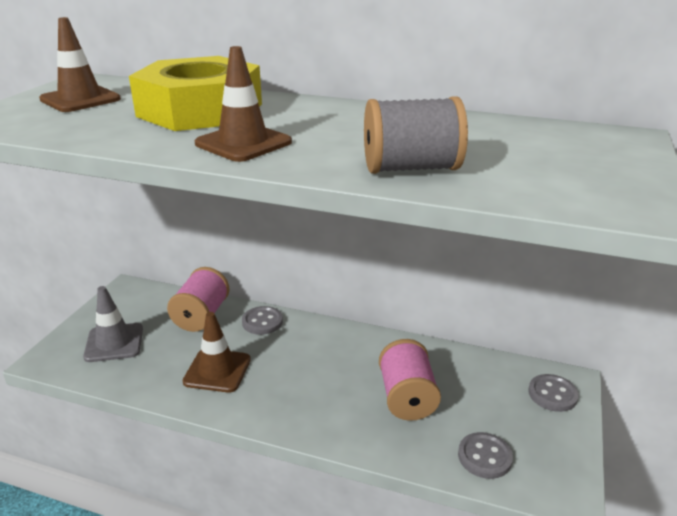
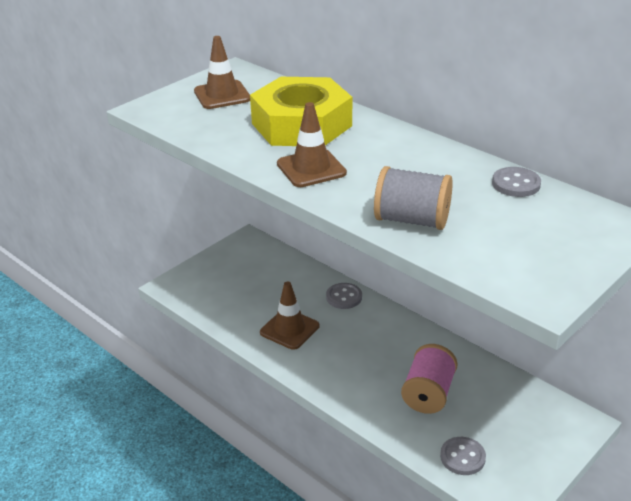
camera: 25 degrees right, 5 degrees up
(114, 343) = (222, 285): grey traffic cone -> none
(201, 316) = (297, 279): pink spool -> none
(552, 394) = (558, 428): grey button -> grey button (516, 184)

